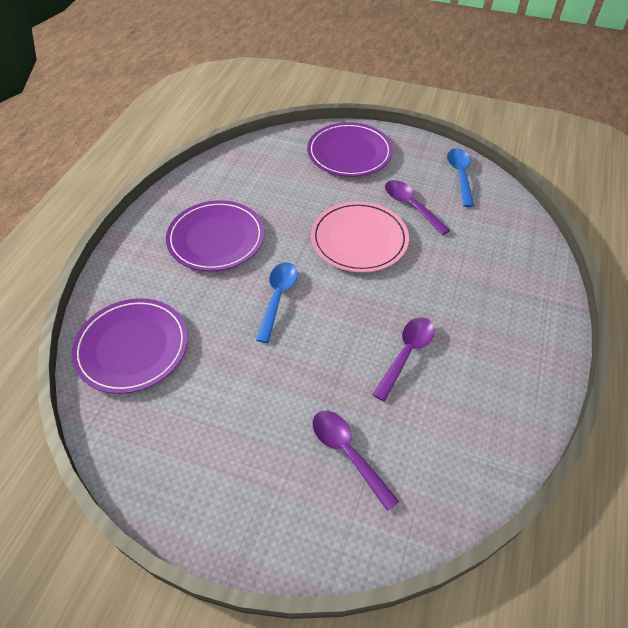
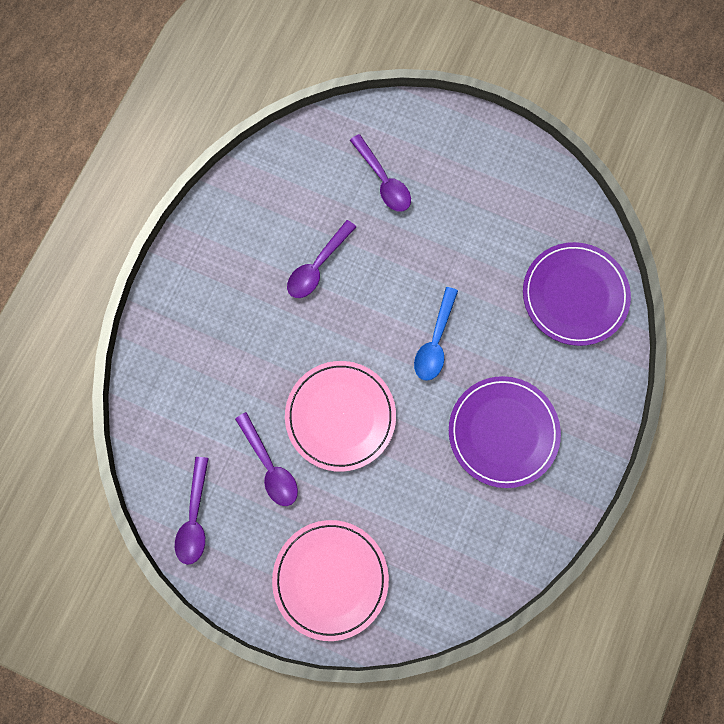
camera: 175 degrees left, 25 degrees up
(349, 153) = (330, 579): purple plate -> pink plate
(460, 175) = (195, 518): blue spoon -> purple spoon

